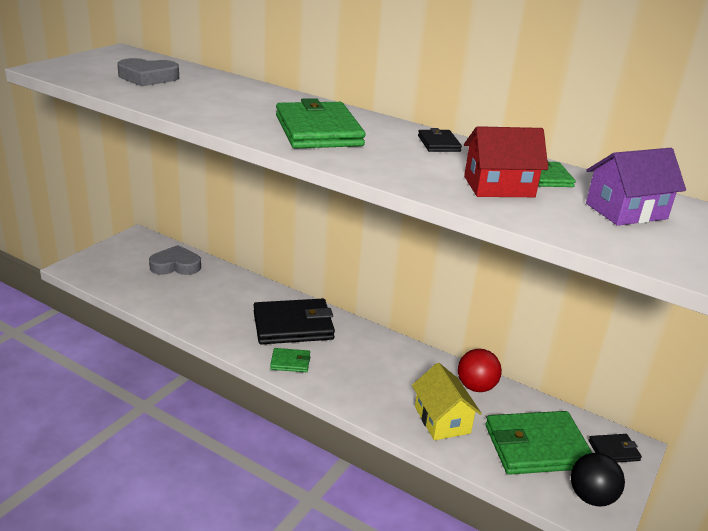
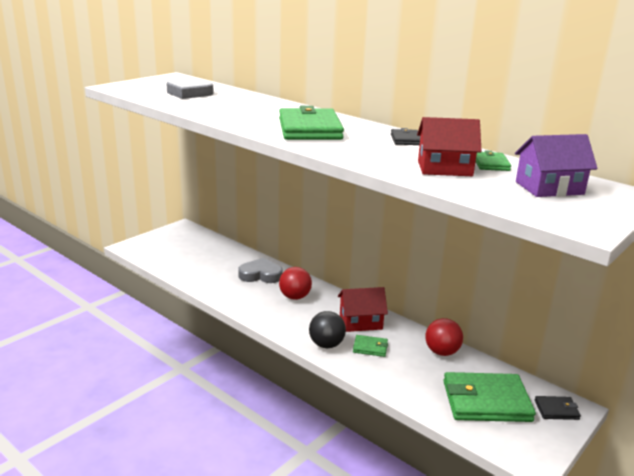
camera: 10 degrees right, 5 degrees down
(176, 265) = (209, 249): grey heart -> grey heart (260, 275)
(290, 362) = (287, 323): green wallet -> green wallet (370, 347)
(293, 325) = (295, 297): black wallet -> red ball
(376, 354) = (360, 322): none -> red house
(442, 420) = (406, 374): yellow house -> none
(591, 497) = (527, 443): black ball -> black ball (326, 345)

